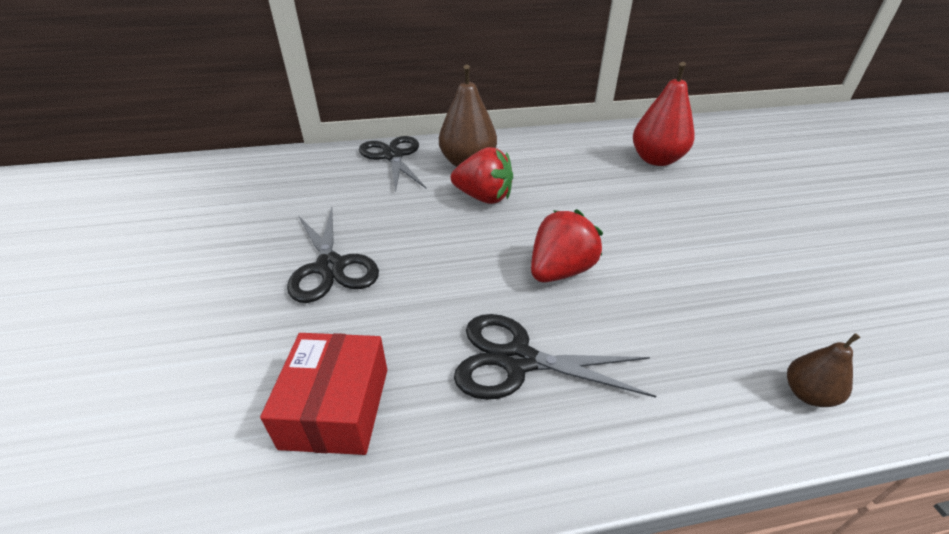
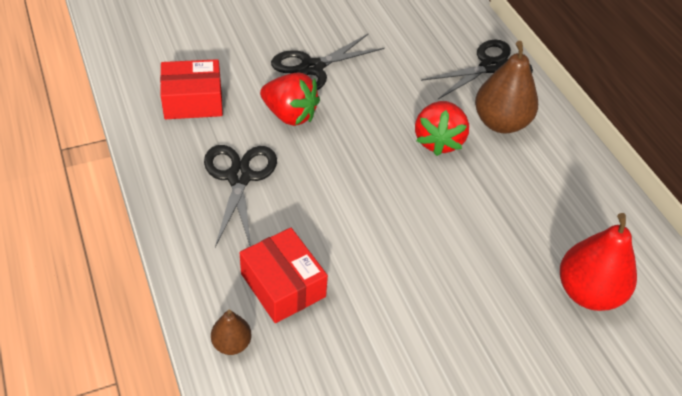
camera: 75 degrees right, 10 degrees up
(560, 271) = (341, 199): red strawberry -> red strawberry (290, 115)
(698, 334) = (283, 285): none -> red box

